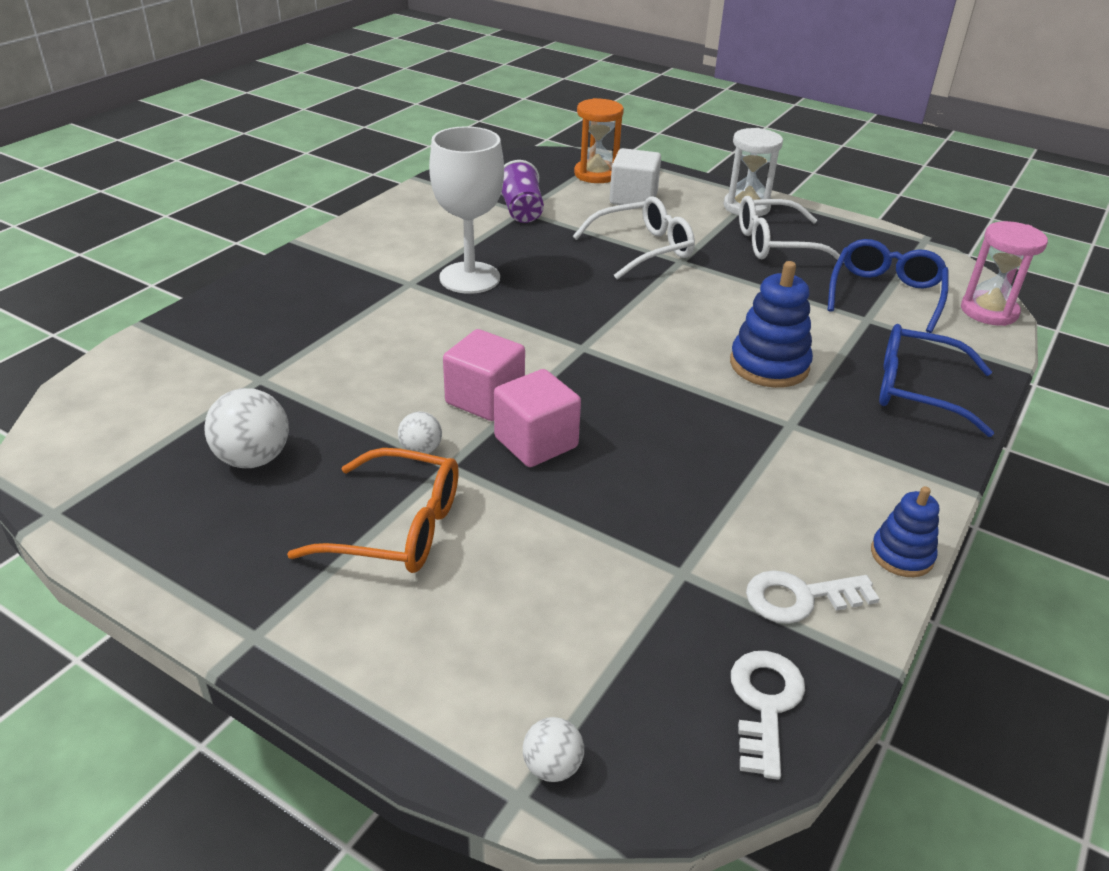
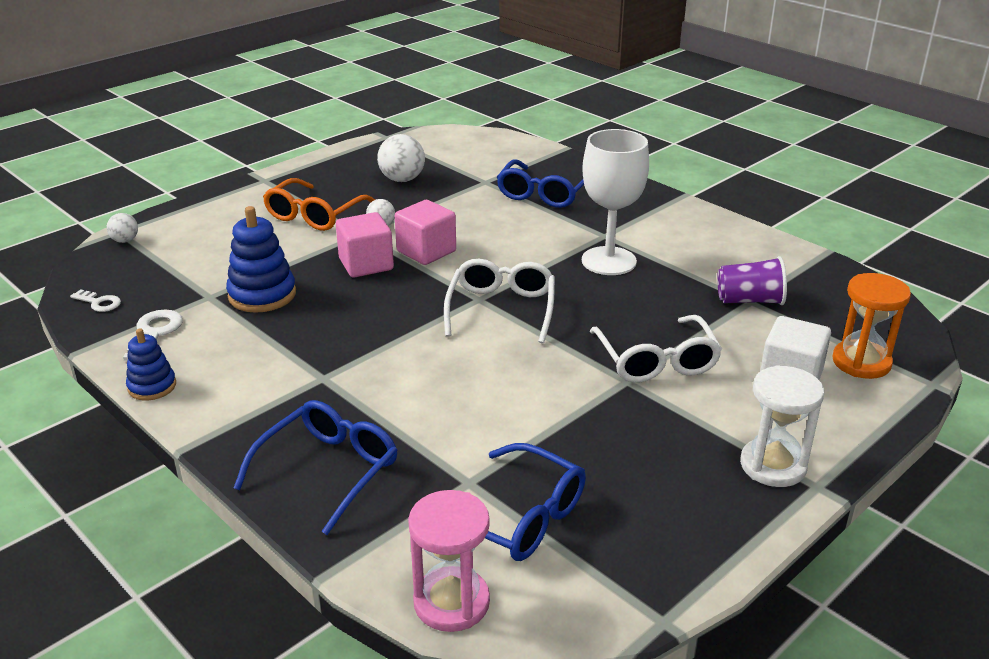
camera: 105 degrees right, 5 degrees down
(300, 330) = (543, 194): none -> blue glasses
(765, 703) = (99, 303): white key -> white key, size x0.66
(769, 365) = (411, 389): blue stacking toy -> blue stacking toy (262, 295)
(775, 244) = (662, 462): white glasses -> white glasses (501, 309)

